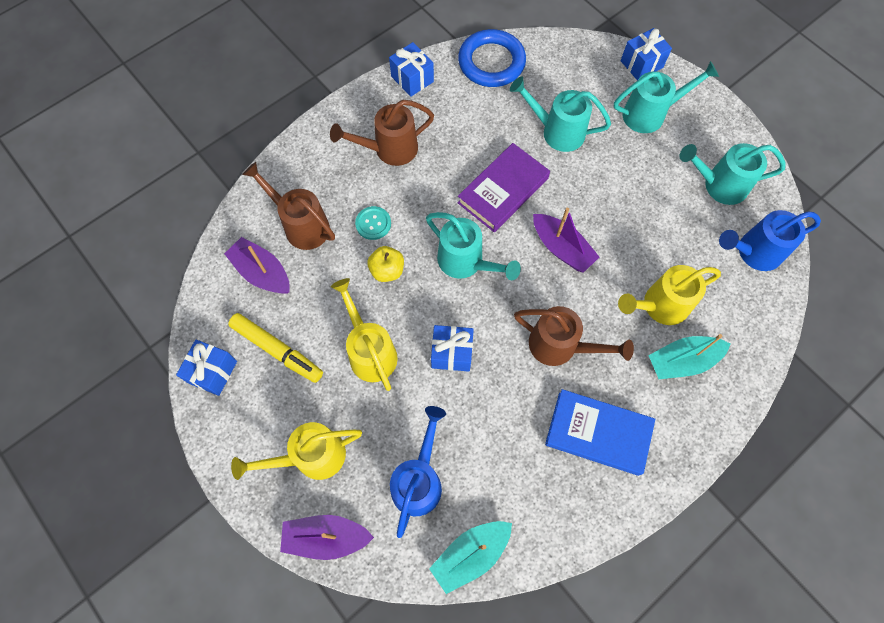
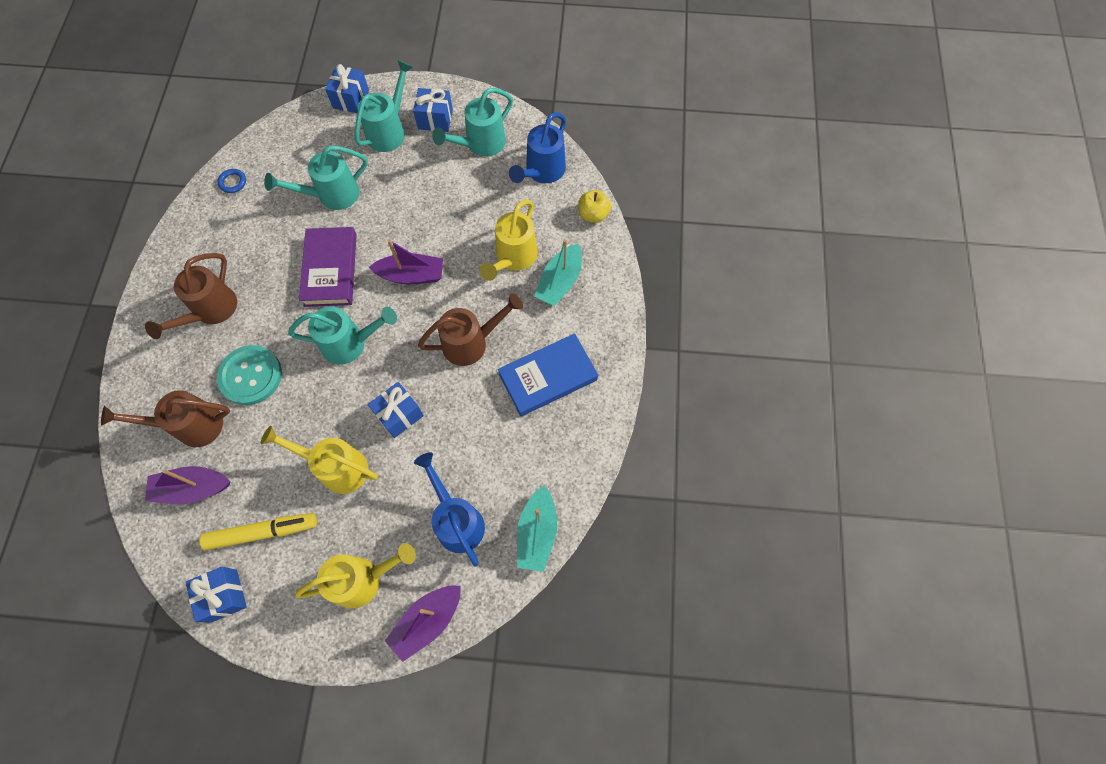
camera: 45 degrees left, 0 degrees up
(311, 457) = (363, 579): yellow watering can -> yellow watering can turned 135 degrees counterclockwise
(373, 223) = (250, 376): turquoise button -> turquoise button, size x1.71
(387, 270) = (295, 400): yellow apple -> yellow apple (593, 214)
(412, 79) = (178, 243): blue gift -> blue gift (435, 119)
(491, 62) = (233, 182): blue ring -> blue ring, size x0.41

